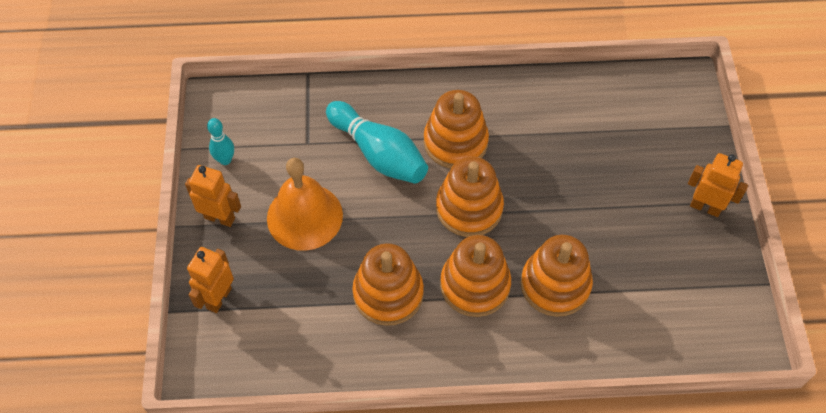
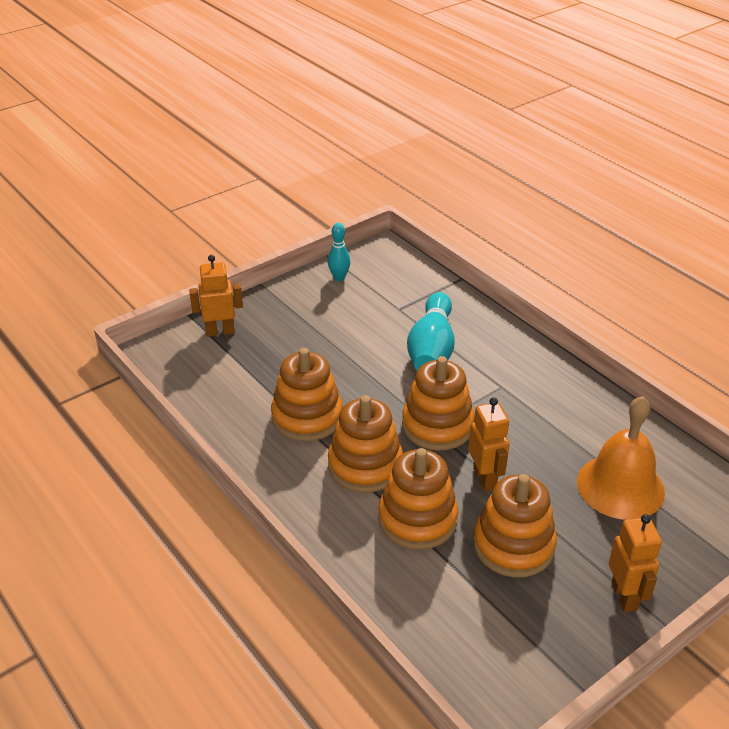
camera: 55 degrees right, 20 degrees down
(220, 218) = (287, 299): orange robot -> orange robot (485, 478)
(304, 216) = (332, 339): orange bell -> orange bell (620, 486)
(455, 142) = (493, 386): orange stacking toy -> orange stacking toy (513, 545)

